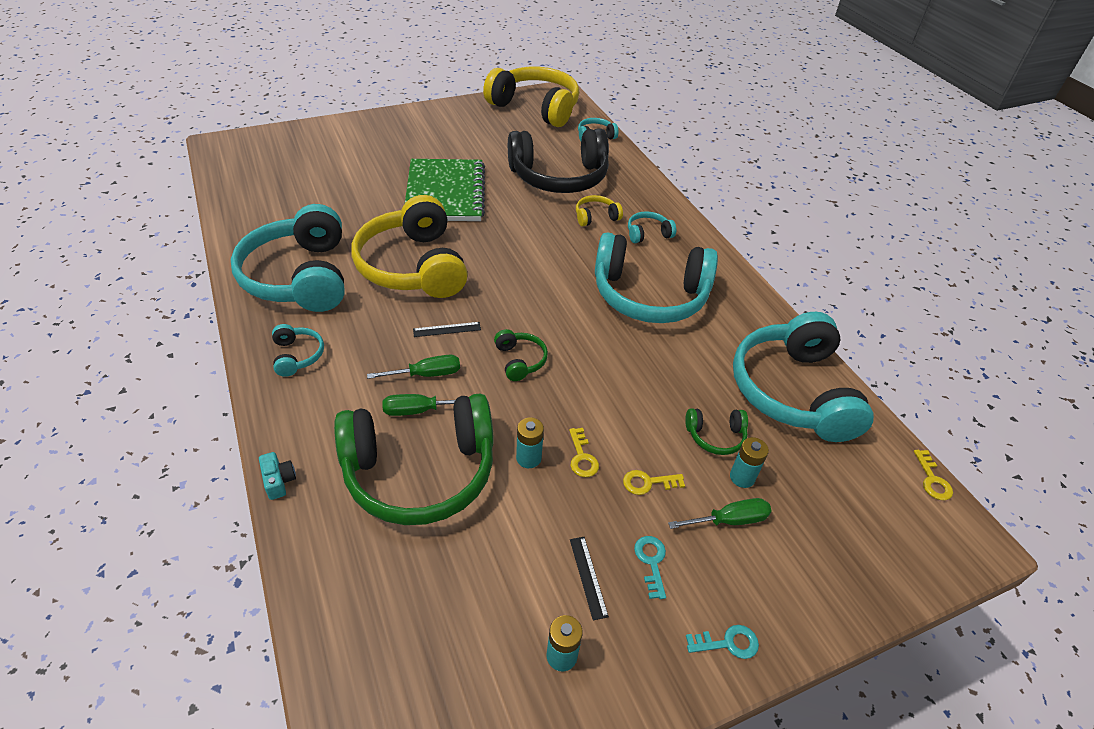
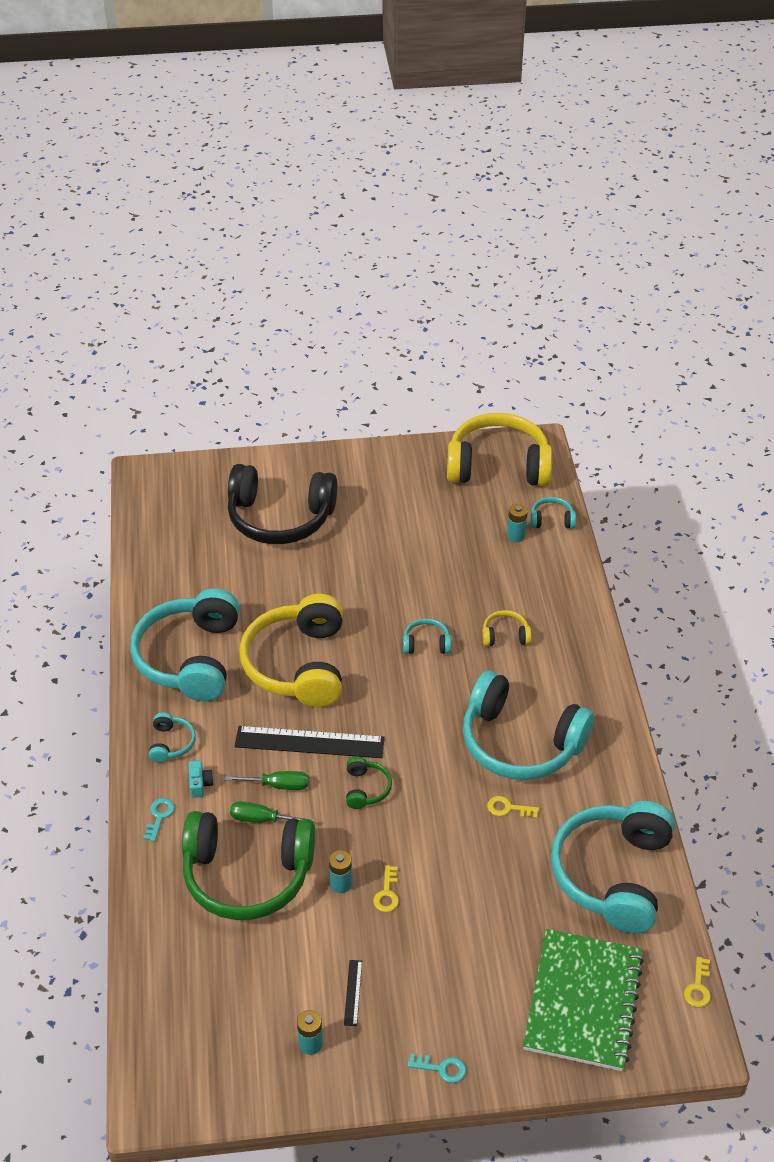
camera: 20 degrees right, 0 degrees up
(279, 481) = (134, 857): turquoise camera -> turquoise camera (200, 784)
(445, 193) = (357, 577): green notebook -> green notebook (583, 1002)
(447, 329) = (309, 742): black ruler -> black ruler, size x2.32
(535, 108) = (498, 466): yellow headphones -> yellow headphones turned 45 degrees counterclockwise
(559, 177) = (486, 574): black headphones -> black headphones (280, 518)
(648, 234) = (552, 667): turquoise headphones -> turquoise headphones (426, 644)
(648, 483) = (435, 929): yellow key -> yellow key (508, 808)
(651, 562) = (408, 994): turquoise key -> turquoise key (159, 816)
(715, 436) = (515, 901): green headphones -> none
(729, 520) = (490, 977): green screwdriver -> none
(742, 477) = (520, 944): turquoise battery -> turquoise battery (516, 536)

